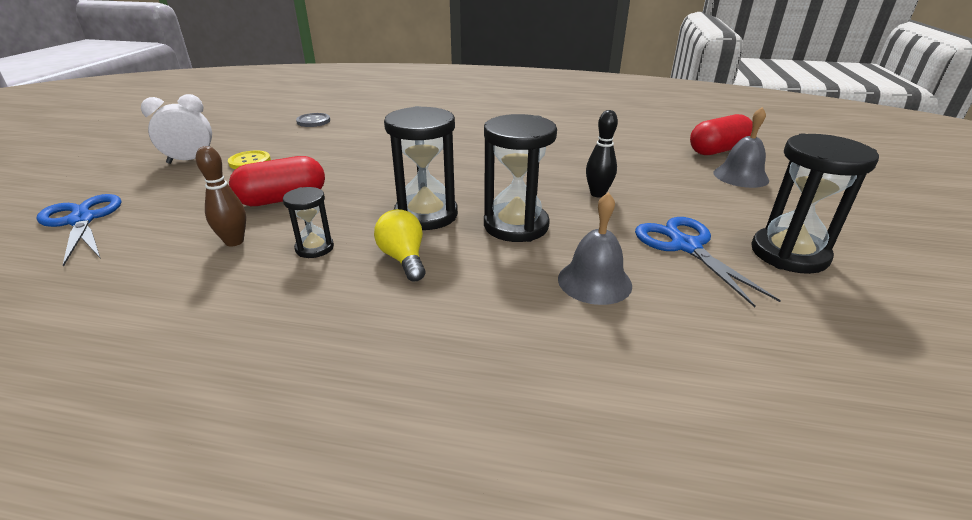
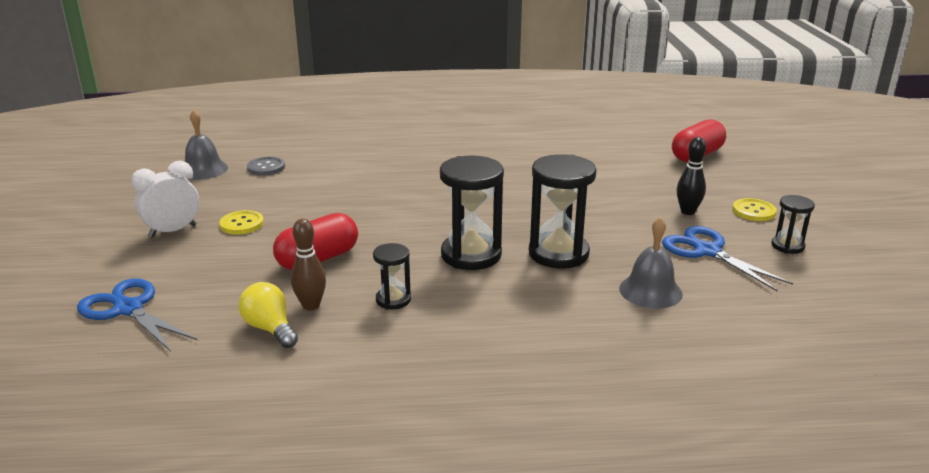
camera: 15 degrees left, 5 degrees down
(403, 259) = (481, 297): yellow light bulb -> yellow light bulb (270, 329)
(597, 194) = (612, 214): black bowling pin -> black bowling pin (687, 211)
(740, 176) = (726, 180): grey bell -> grey bell (203, 169)
(760, 210) = (753, 211): none -> yellow button
(789, 254) = (787, 246): black hourglass -> black hourglass, size x0.53

